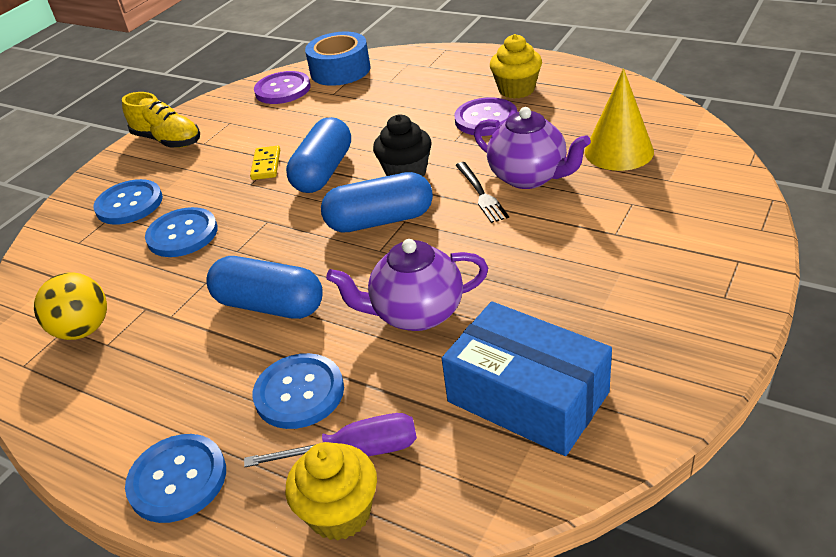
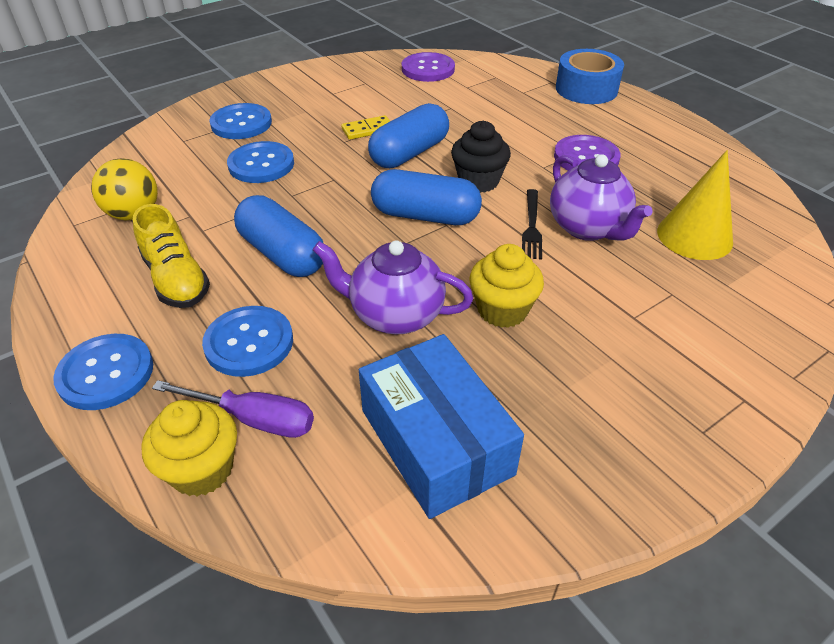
camera: 20 degrees right, 5 degrees up
(167, 140) = (307, 81): yellow shoe -> yellow shoe (176, 279)
(266, 165) = (367, 130): yellow domino -> yellow domino turned 45 degrees clockwise
(340, 70) = (487, 68): blue tape -> blue tape (586, 89)
(516, 90) = (634, 140): yellow cupcake -> yellow cupcake (502, 310)

